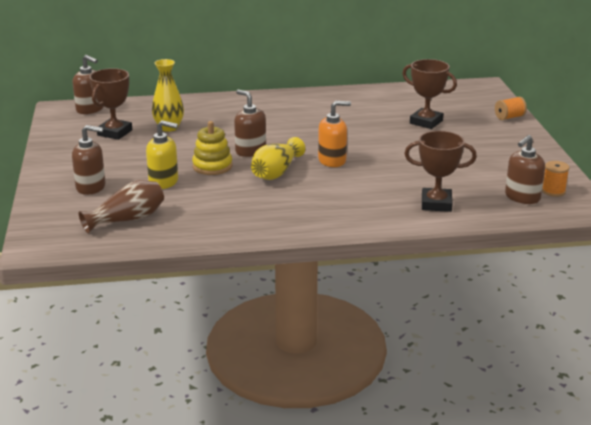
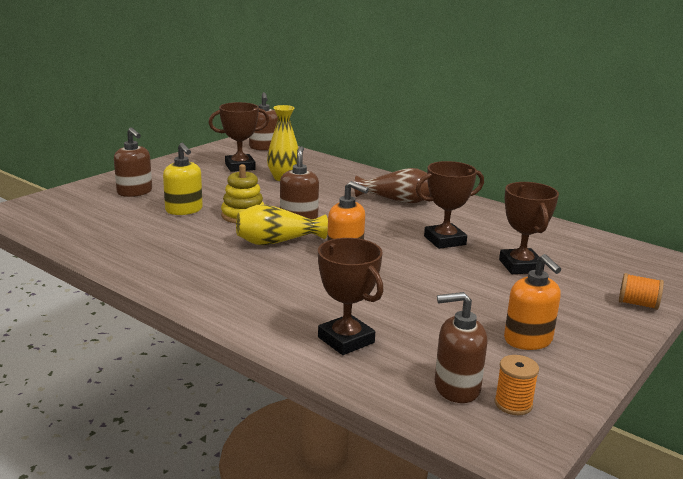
camera: 45 degrees right, 5 degrees down
(127, 219) = (97, 222): brown vase -> brown vase (397, 200)
(361, 125) = (444, 240): none -> brown trophy
(504, 160) = (528, 340): none -> orange soap dispenser

